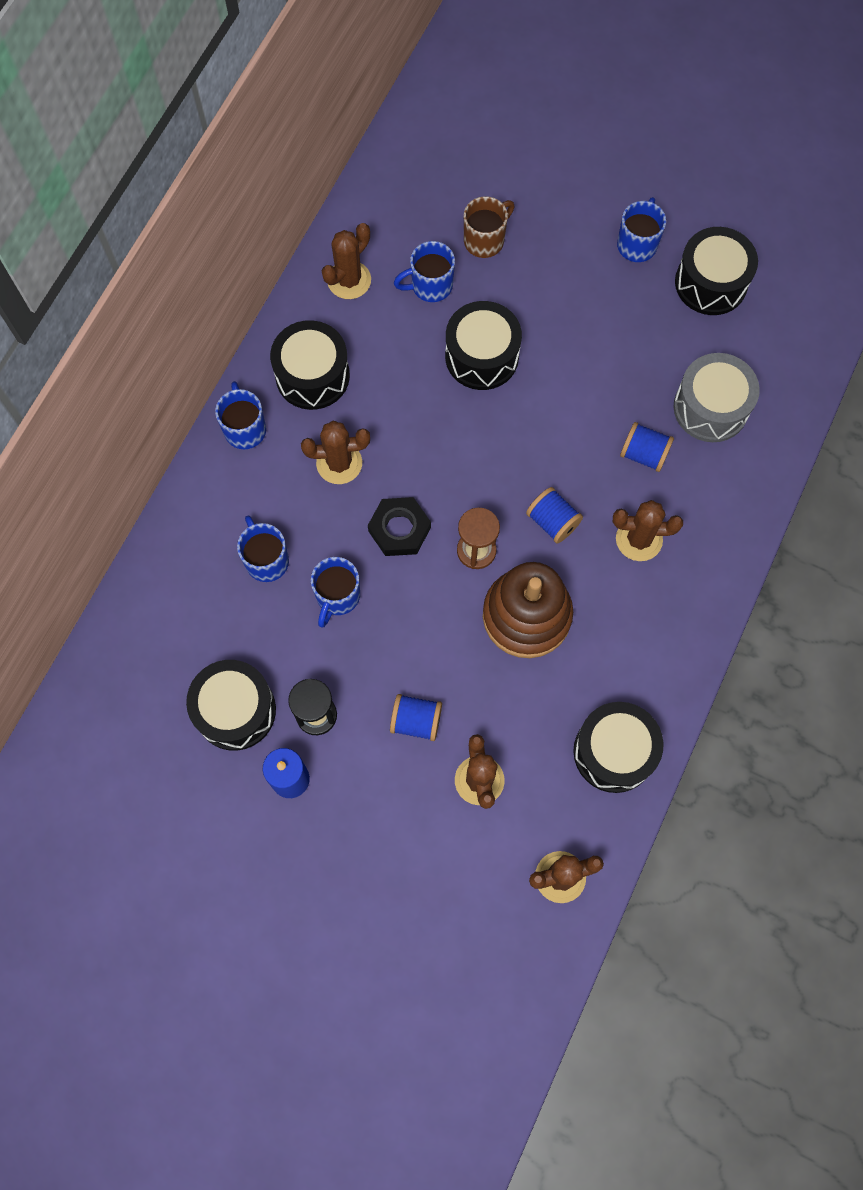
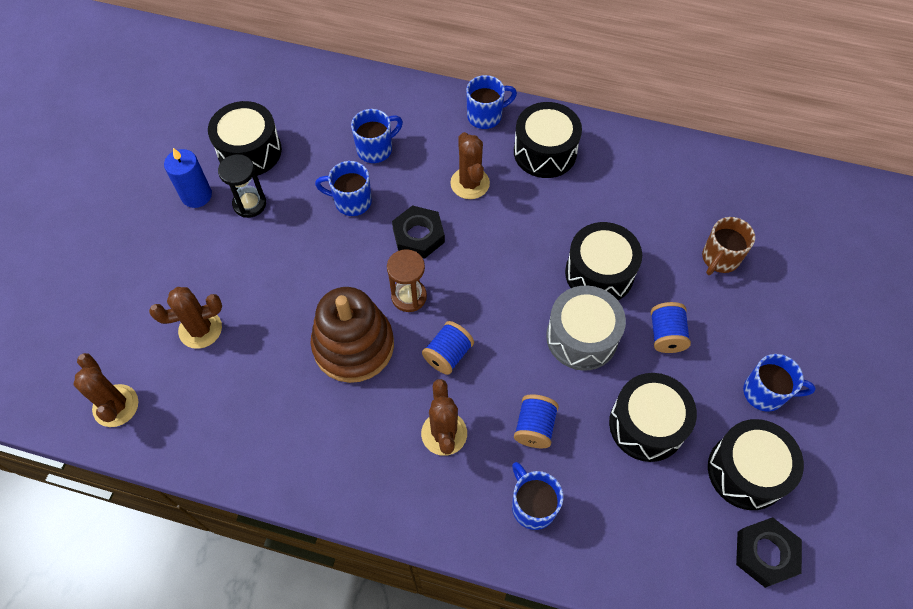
camera: 80 degrees right, 10 degrees down
(349, 280) = (642, 162): brown cactus -> none
(416, 721) = (249, 274): blue spool -> blue spool (666, 335)
(430, 286) = (657, 223): blue mug -> blue mug (532, 505)
(485, 240) = (719, 259): brown mug -> brown mug turned 90 degrees clockwise
(614, 752) = (231, 437): black drum -> black drum (646, 425)
(710, 408) = (601, 487): grey drum -> grey drum (582, 337)
(786, 290) = (765, 553): none -> black nut

